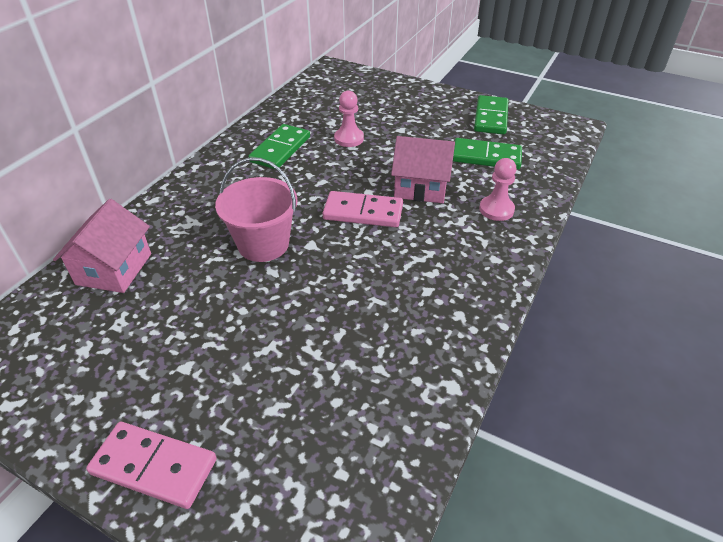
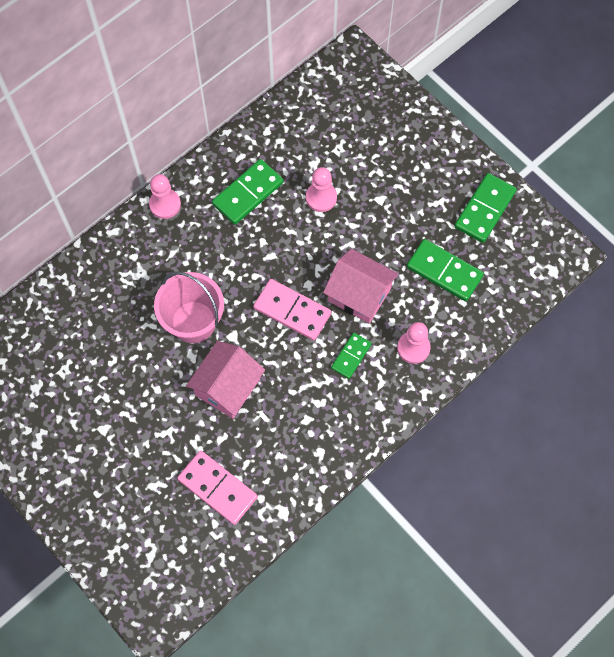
camera: 20 degrees right, 25 degrees up
(114, 269) = (68, 310): pink house -> pink house (227, 387)
(154, 466) = (68, 501): pink domino -> pink domino (217, 488)
(202, 172) = (165, 204): none -> pink pawn
(441, 230) = (351, 356): none -> green domino

